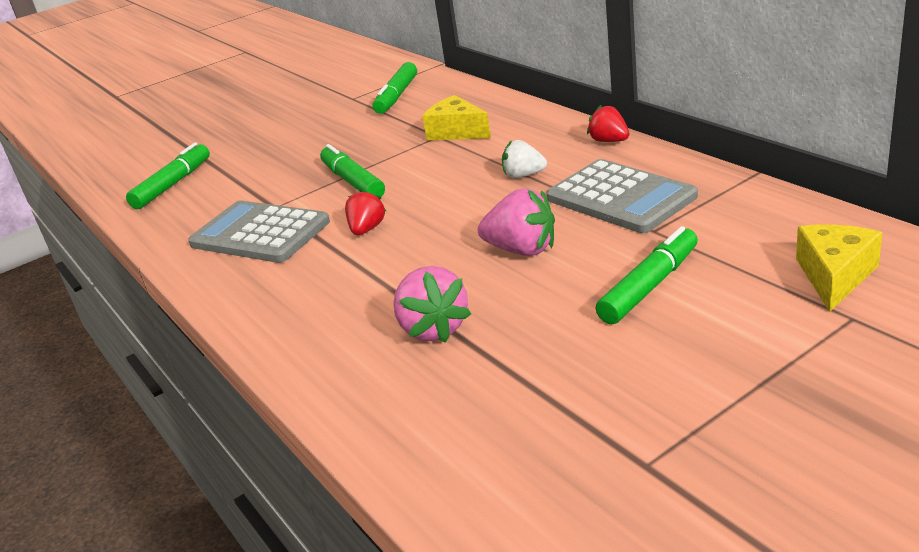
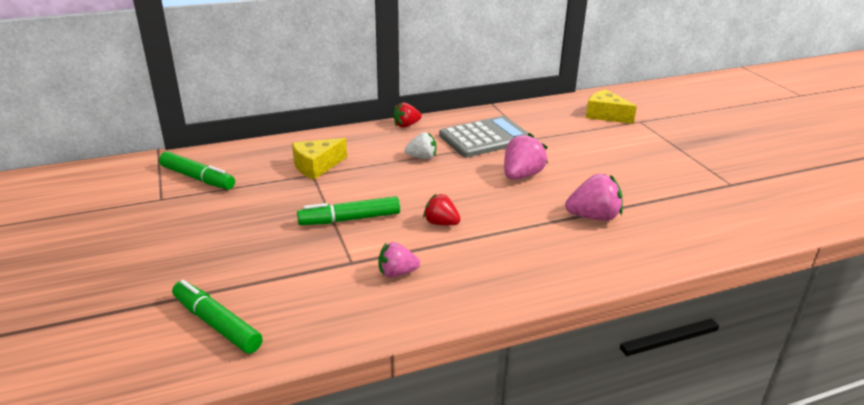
camera: 80 degrees left, 0 degrees up
(260, 233) = (397, 273): grey calculator -> pink strawberry
(523, 175) = (422, 157): white strawberry -> white strawberry turned 120 degrees counterclockwise
(649, 286) = (587, 152): green marker -> none

